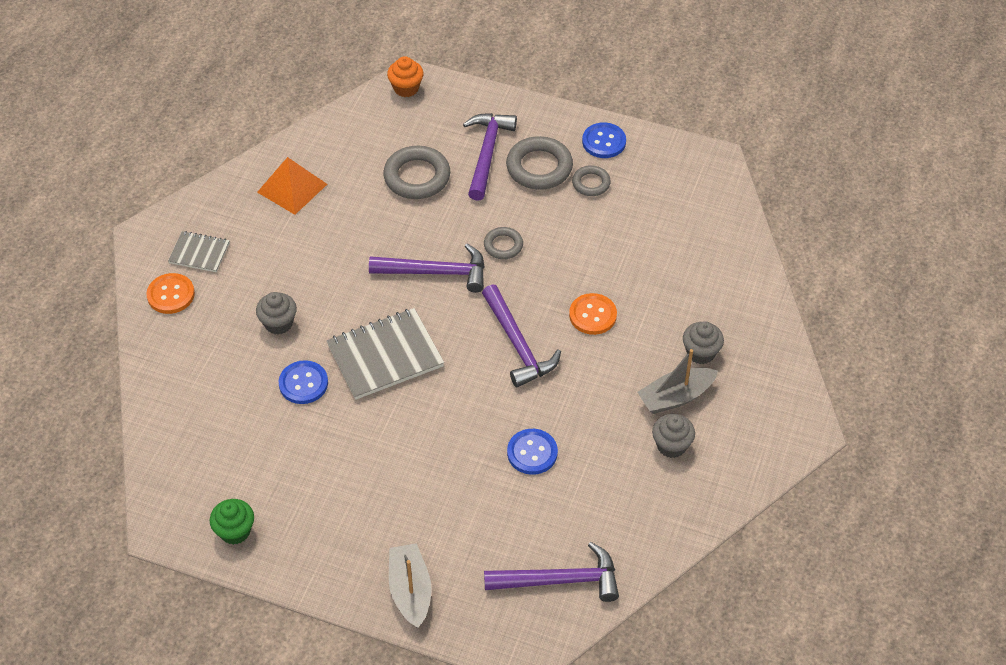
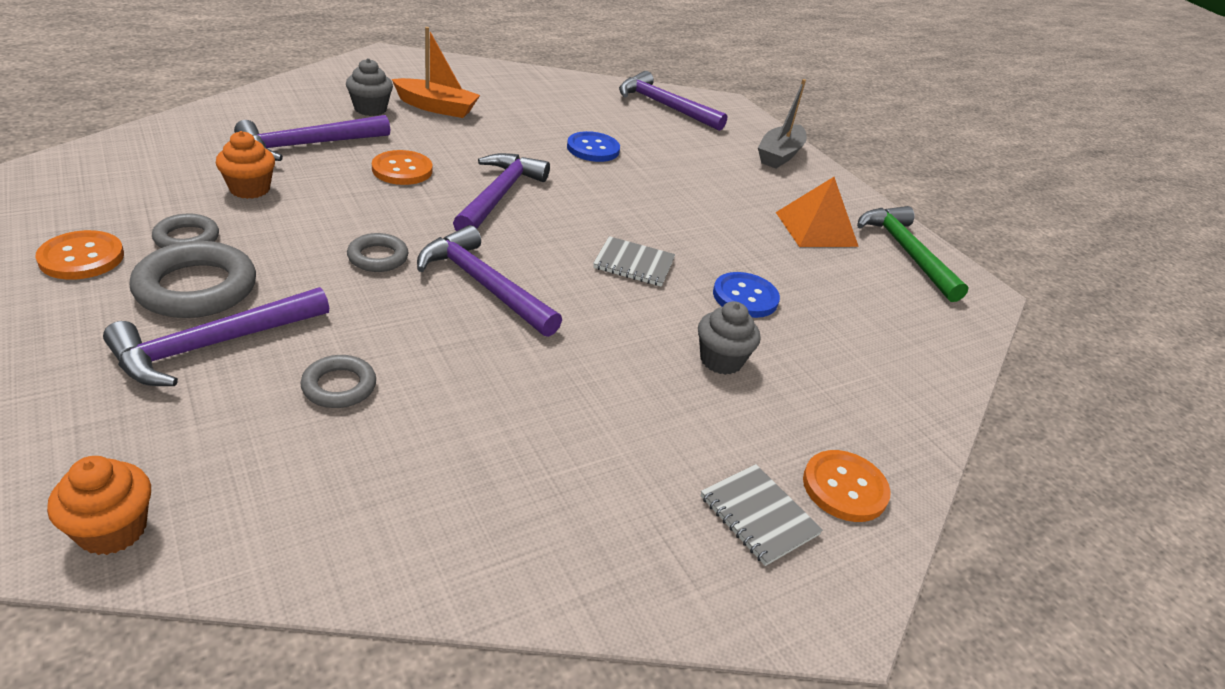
camera: 145 degrees left, 15 degrees down
(235, 531) = (906, 252): green cupcake -> green hammer
(292, 188) = (521, 507): orange pyramid -> orange pyramid (816, 229)
(385, 355) = (634, 264): grey notebook -> grey notebook, size x0.55
(417, 177) = (339, 386): grey ring -> grey ring, size x0.57
(604, 142) = (81, 257): blue button -> orange button
(626, 231) = (249, 189): none -> orange cupcake
(665, 286) = (307, 145): none -> purple hammer
(671, 445) = (487, 97): grey cupcake -> none
(676, 397) = (436, 107): grey boat -> orange boat

